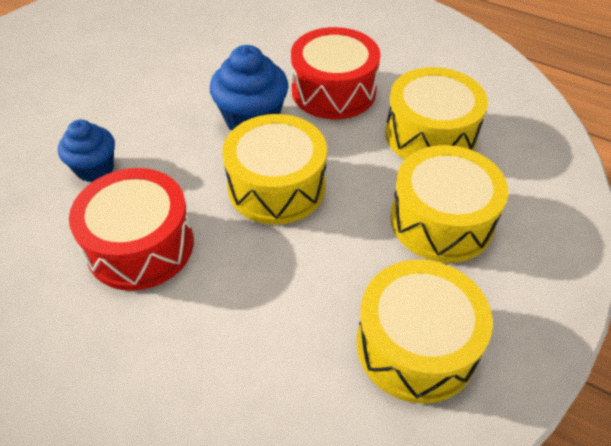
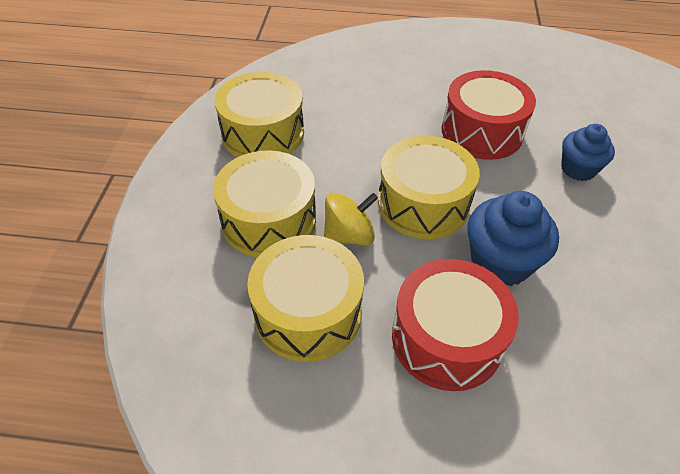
camera: 155 degrees right, 0 degrees up
(367, 180) = (349, 235): none -> yellow spinning top

